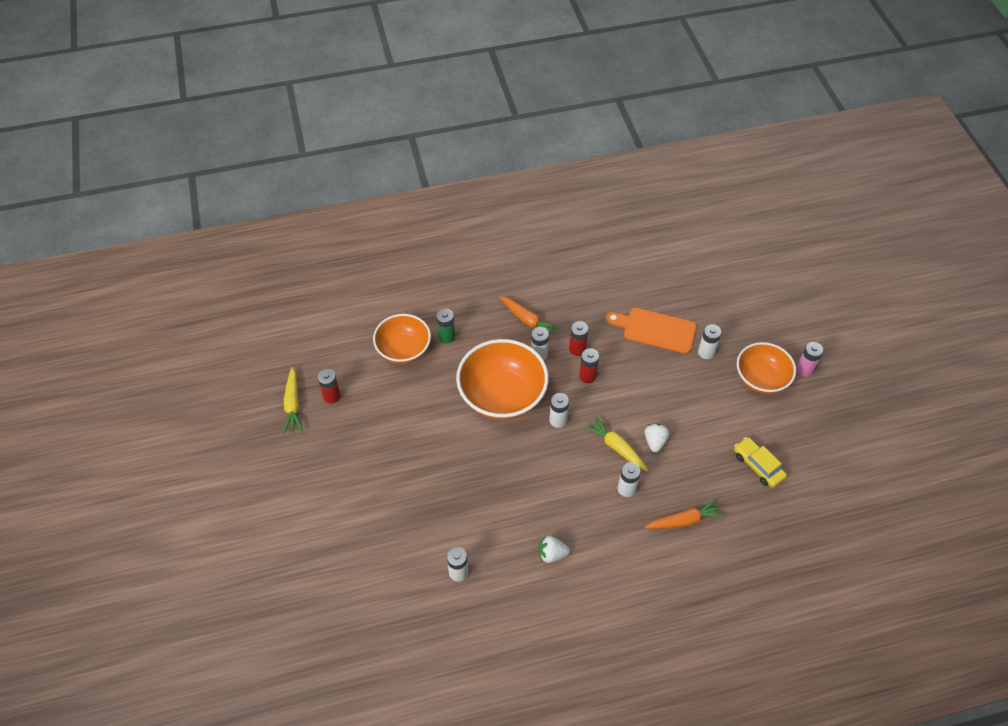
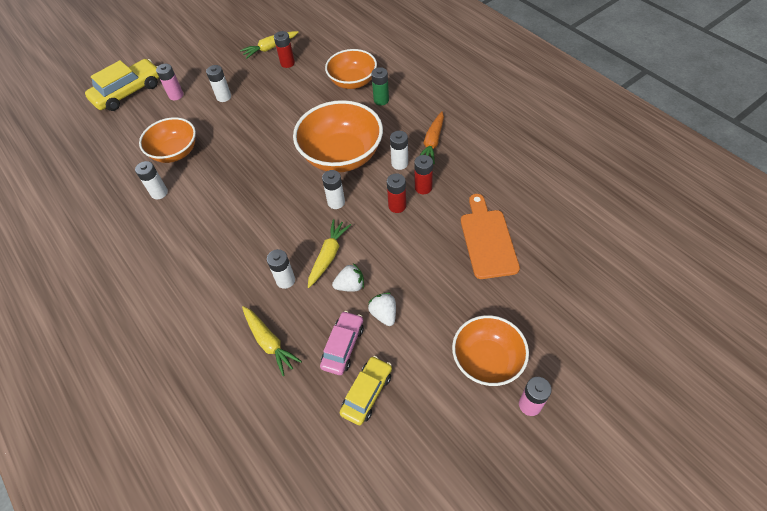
camera: 70 degrees right, 0 degrees up
(266, 573) = (128, 92): none -> yellow car
(309, 521) = (176, 95): none -> pink battery
(406, 543) = (175, 152): none -> orange bowl
(552, 554) = (195, 248): white strawberry -> white strawberry (384, 314)
(684, 520) = (269, 342): orange carrot -> yellow carrot
(706, 352) = (488, 294): white battery -> white battery (224, 97)
(711, 467) = (343, 346): none -> pink car

